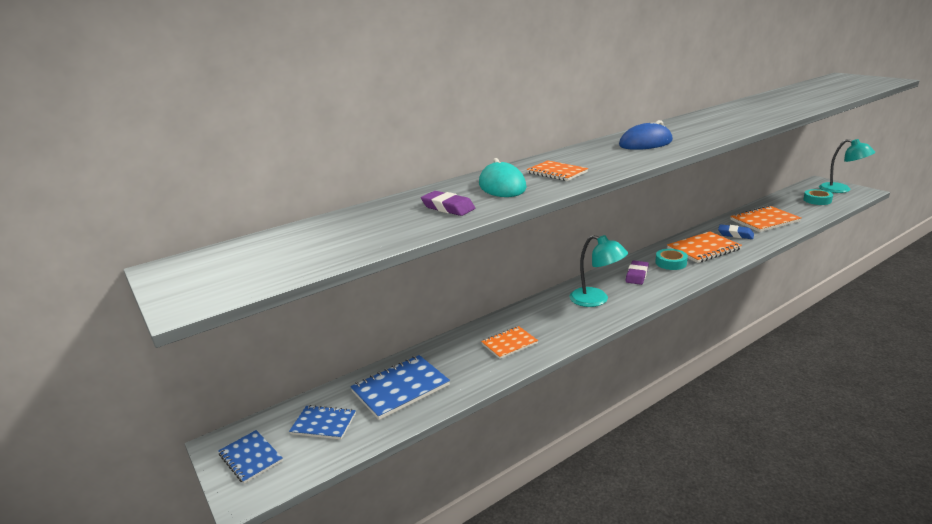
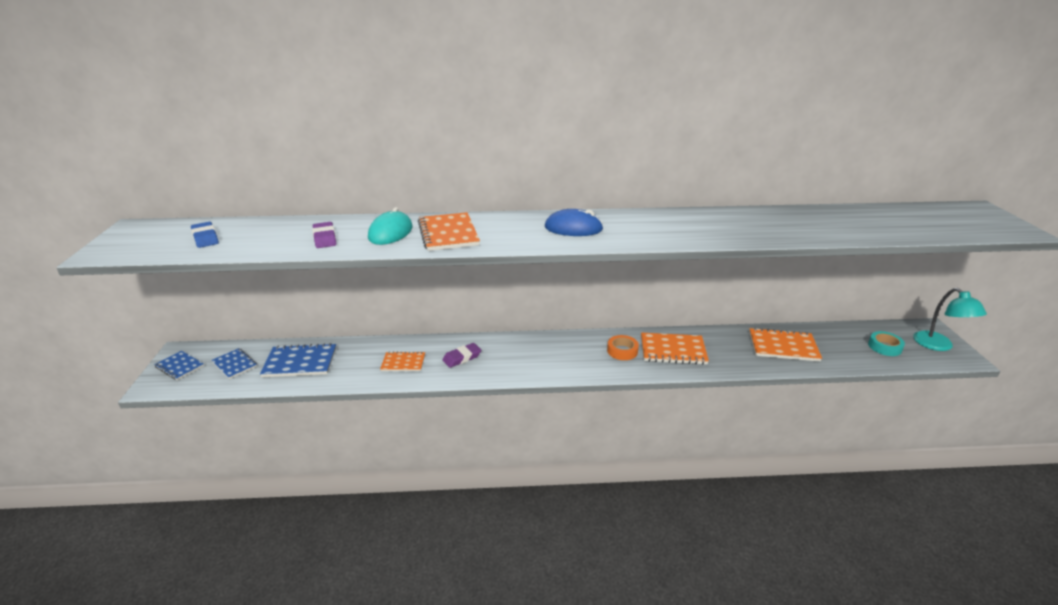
camera: 30 degrees right, 5 degrees up
(250, 458) = (179, 366): blue notebook -> blue notebook turned 45 degrees counterclockwise
(557, 172) = (448, 234): orange notebook -> orange notebook, size x1.60
(596, 300) = (512, 357): turquoise lamp -> none
(637, 275) = (576, 350): purple eraser -> purple eraser (462, 358)
(671, 263) = (622, 351): turquoise tape -> orange tape
(735, 234) = (728, 348): blue eraser -> blue eraser (205, 238)

